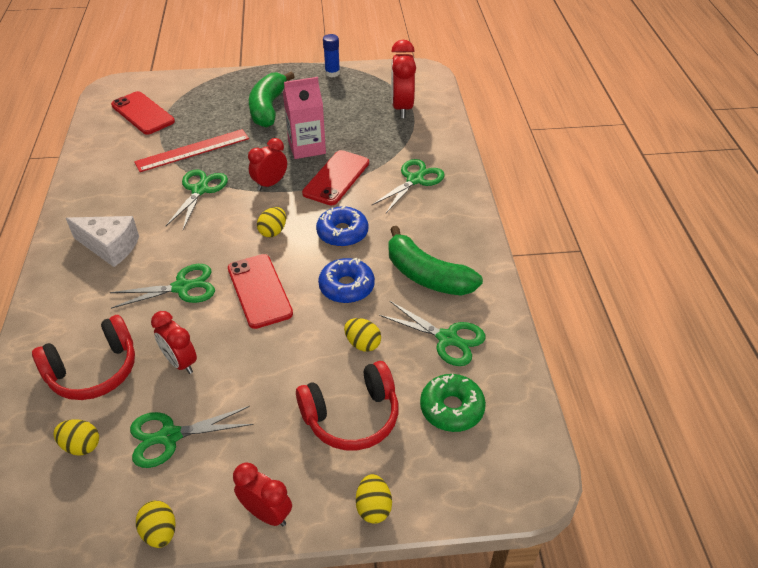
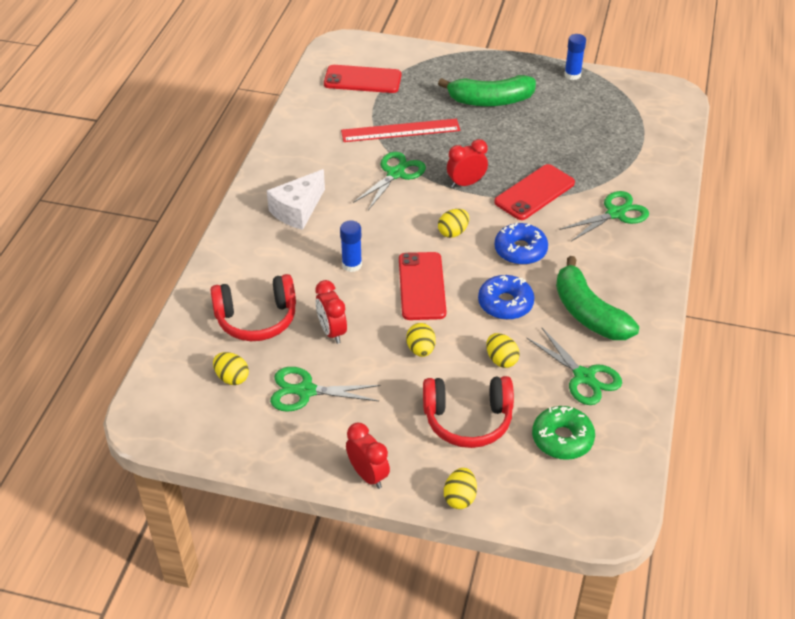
camera: 20 degrees right, 0 degrees up
(110, 247) = (297, 210): white cheese -> white cheese turned 90 degrees clockwise
(142, 113) = (362, 80): red phone -> red phone turned 60 degrees counterclockwise
(160, 532) = (278, 463): yellow egg -> yellow egg (421, 349)
(182, 287) = (352, 265): green scissors -> blue glue stick
(268, 108) = (490, 101): green banana -> green banana turned 120 degrees counterclockwise
(306, 147) = (516, 153): pink carton -> none
(402, 108) = (633, 131): red clock -> none

